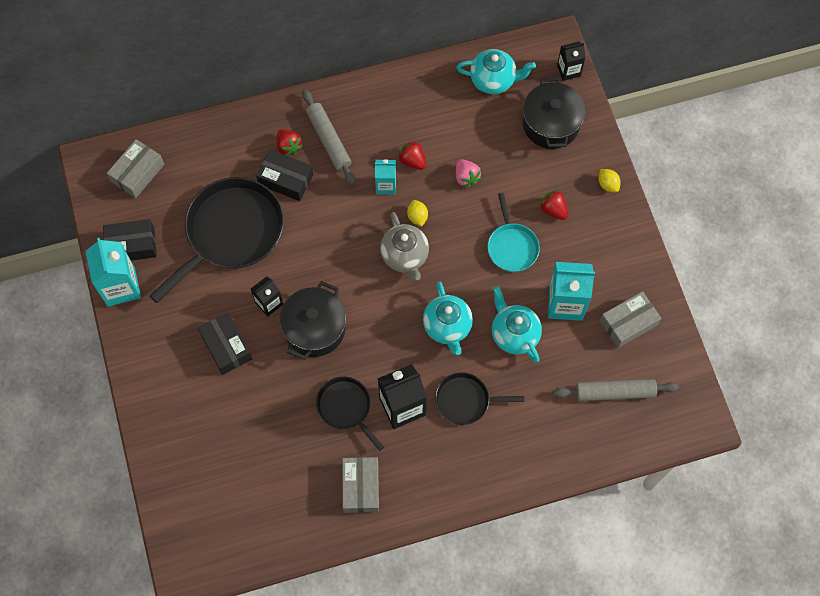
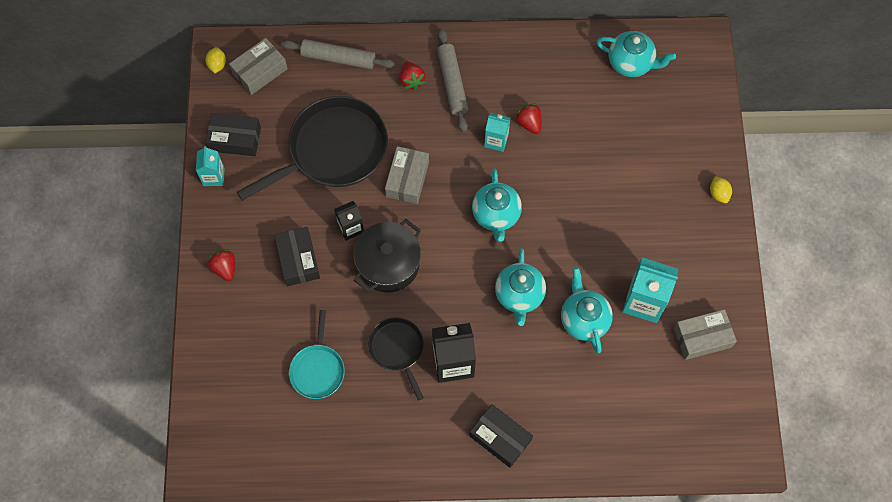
camera: 15 degrees right, 0 degrees up
(121, 287) = (214, 177): turquoise carton -> turquoise carton, size x0.59
(286, 179) = (400, 111): black box -> black box (500, 438)
(361, 487) = (391, 431): grey box -> grey box (407, 179)
(405, 256) = (496, 215): grey teapot -> turquoise teapot
(417, 217) = (519, 179): yellow lemon -> yellow lemon (217, 65)
(465, 400) = (517, 373): black pan -> none
(466, 177) = (578, 152): pink strawberry -> none
(512, 247) = (605, 232): turquoise pan -> turquoise pan (318, 370)
(551, 124) = (677, 120): black pot -> none
(553, 210) = (656, 205): red strawberry -> red strawberry (225, 268)
(568, 70) = (709, 71): black carton -> none
(614, 392) = (669, 404): grey rolling pin -> grey rolling pin (338, 58)

